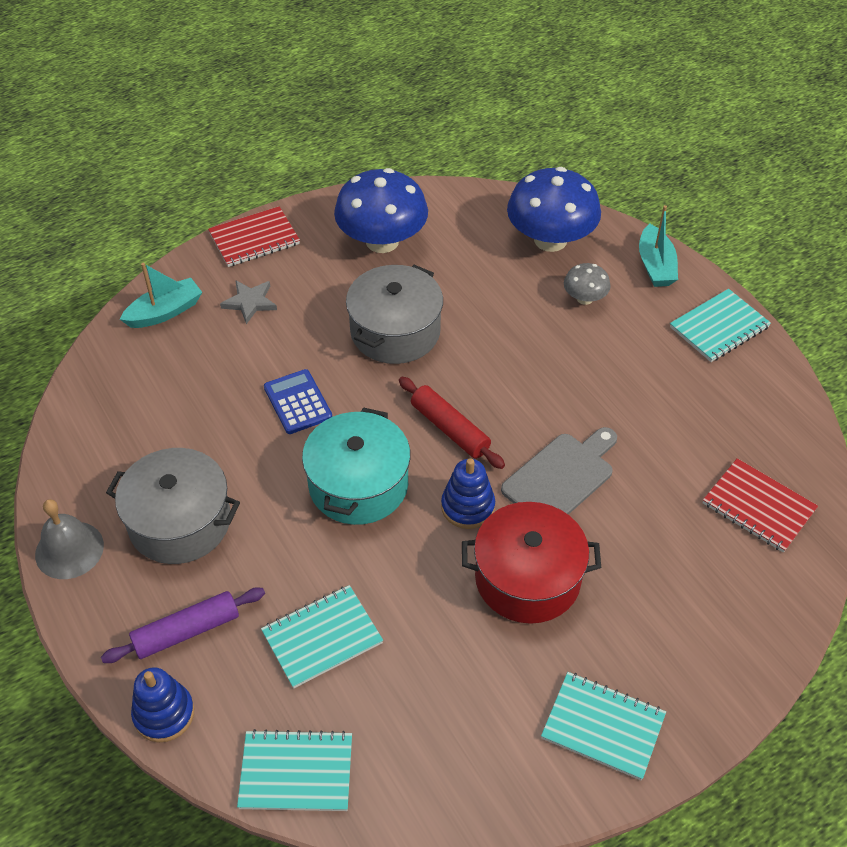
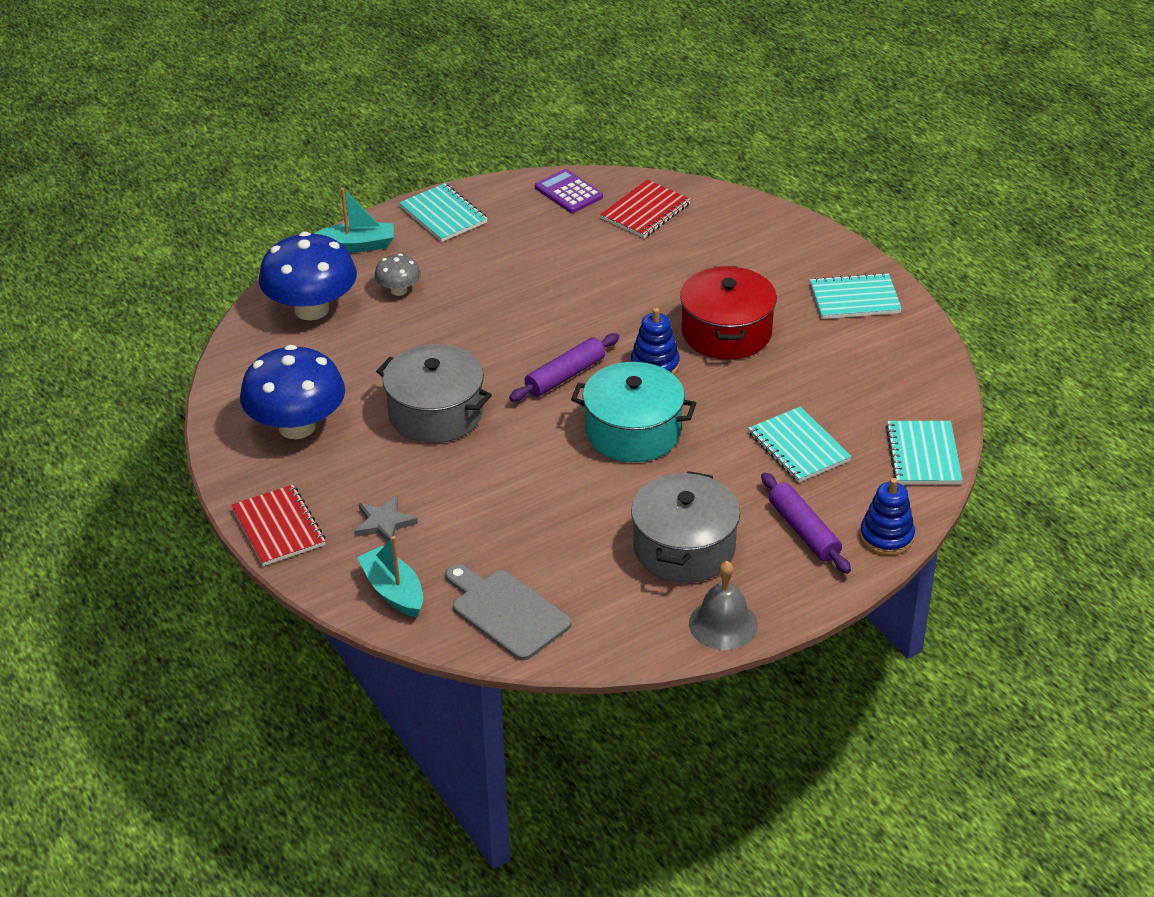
camera: 90 degrees left, 10 degrees down
(298, 402) = (531, 477): blue calculator -> none
(450, 429) = (565, 376): red rolling pin -> purple rolling pin
(561, 477) = (619, 311): grey cutting board -> grey cutting board (506, 612)
(603, 726) = (854, 299): turquoise notebook -> turquoise notebook turned 60 degrees clockwise
(783, 433) = (568, 192): none -> purple calculator

